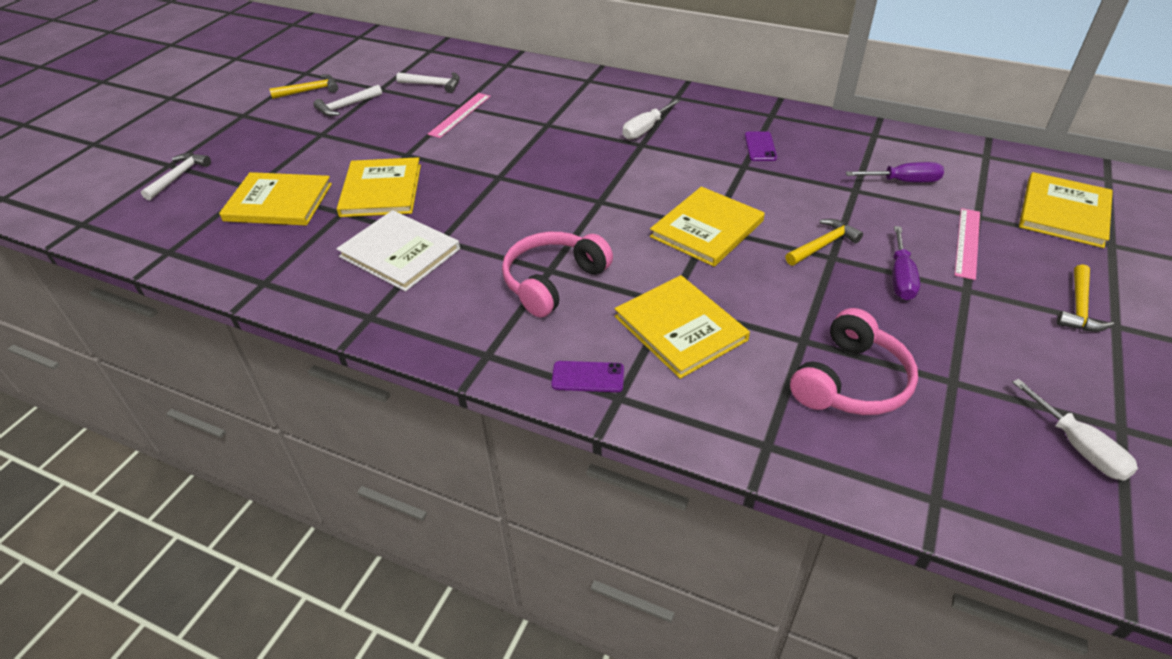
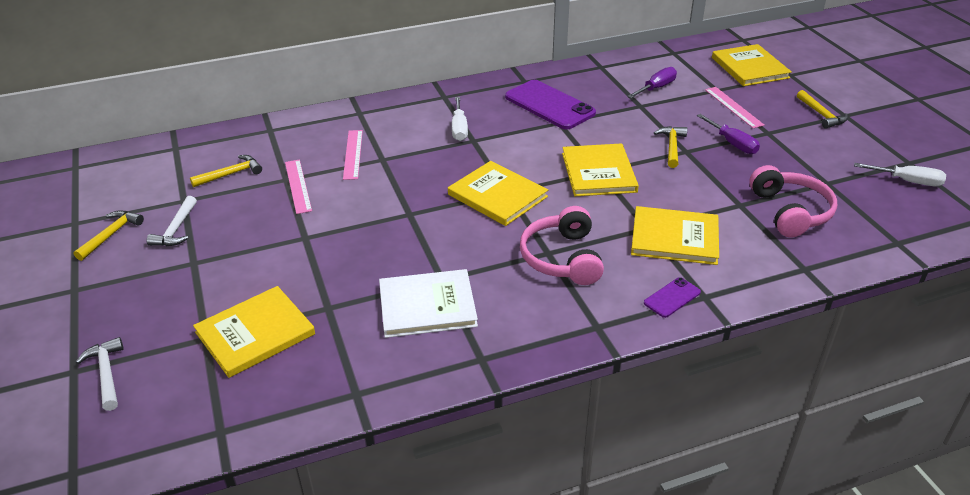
camera: 45 degrees left, 5 degrees down
(381, 190) = (332, 274): yellow book -> yellow book (497, 196)
(433, 85) = (231, 174): white hammer -> yellow hammer
(533, 110) = (353, 154): none -> pink ruler
(760, 147) = (549, 105): purple phone -> purple phone, size x2.09

